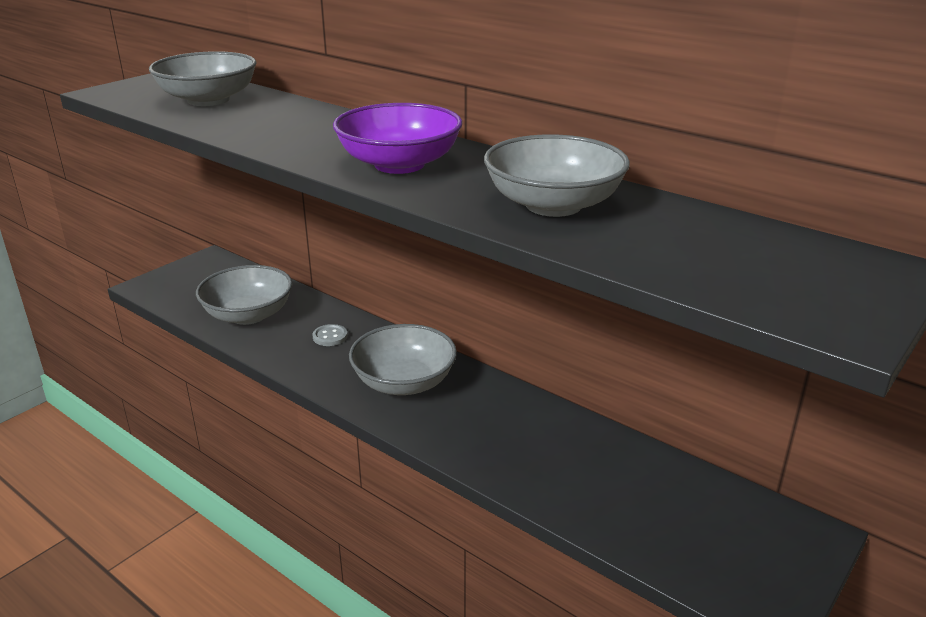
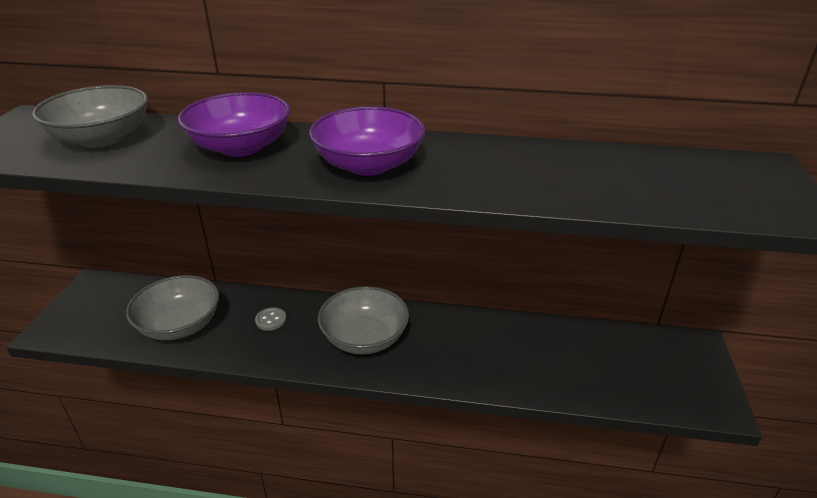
camera: 30 degrees left, 5 degrees up
(307, 127) = (240, 147): none -> purple bowl
(553, 205) = (527, 172): grey bowl -> none

